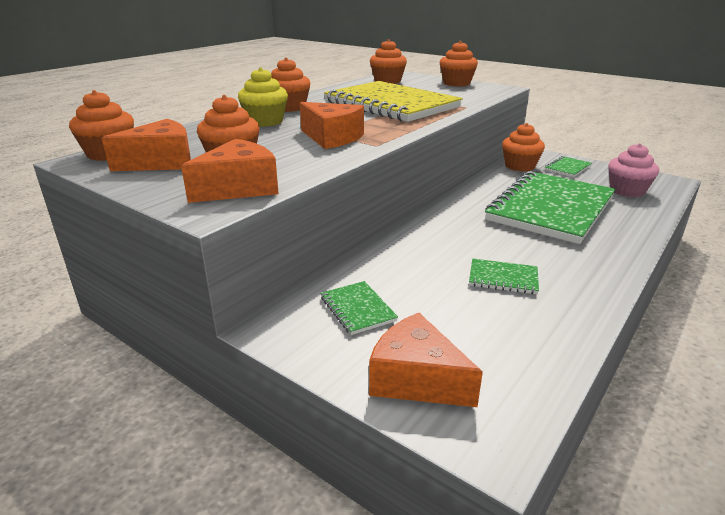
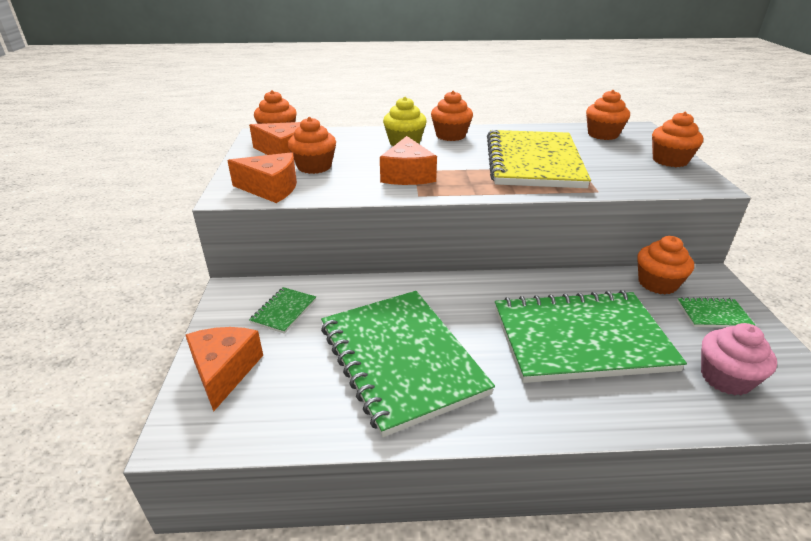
camera: 50 degrees right, 5 degrees up
(503, 278) = (401, 359): green notebook -> green notebook, size x2.49

